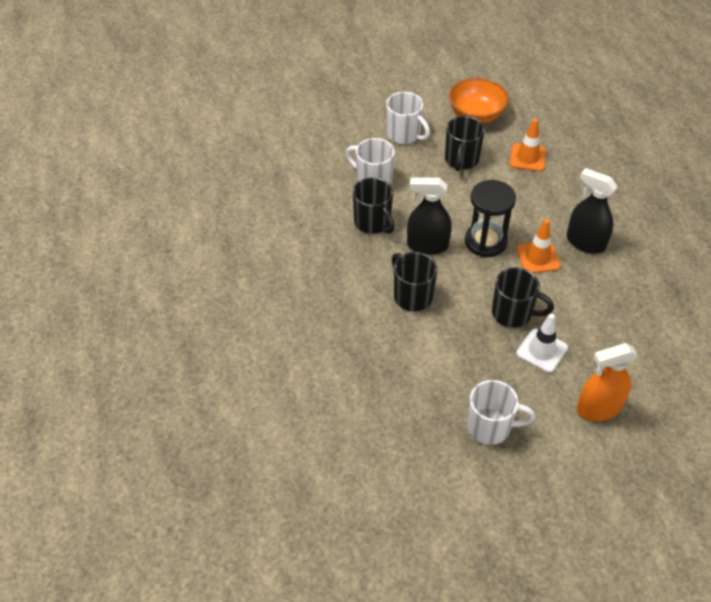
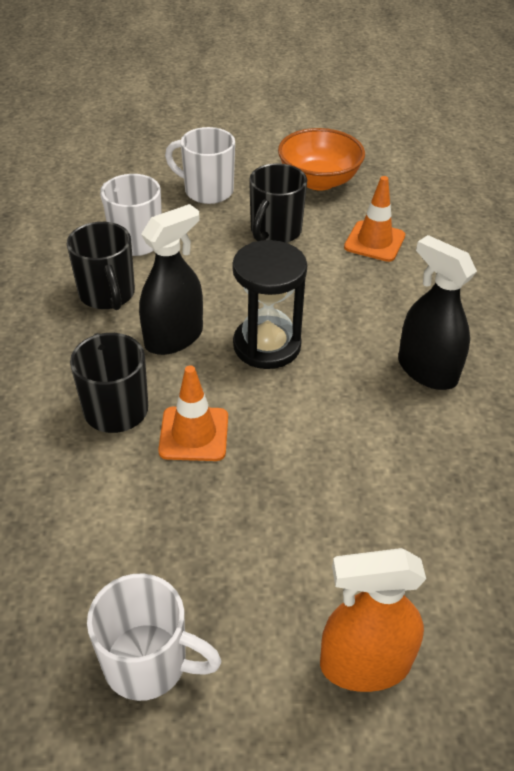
camera: 10 degrees right, 5 degrees down
(404, 135) = (207, 191): white mug -> white mug turned 150 degrees clockwise
(427, 245) = (174, 338): black spray bottle -> black spray bottle turned 120 degrees clockwise
(513, 313) = (268, 463): black mug -> none
(538, 257) = (341, 381): orange traffic cone -> orange traffic cone (194, 434)
(542, 350) = (295, 535): white traffic cone -> none

